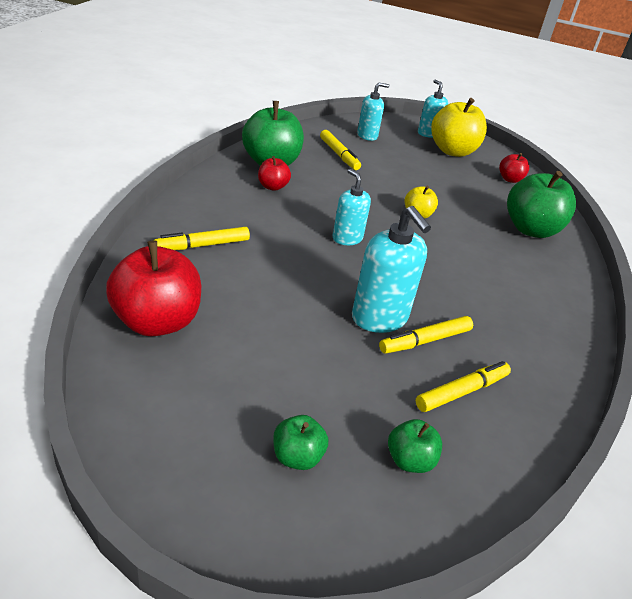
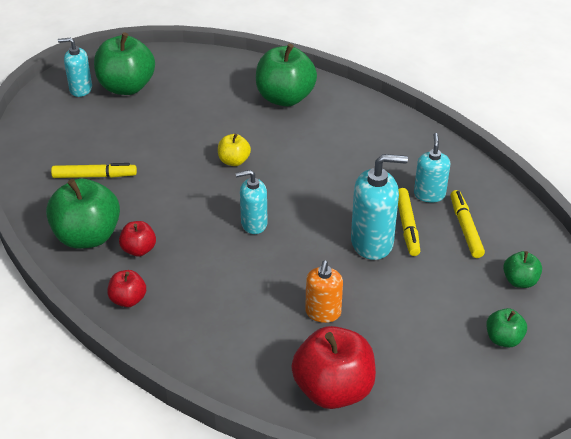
camera: 60 degrees left, 5 degrees up
(203, 245) = (227, 332): yellow marker -> none
(258, 298) = (323, 313): none -> orange soap dispenser
(367, 136) = (62, 138): turquoise soap dispenser -> turquoise soap dispenser (429, 194)
(452, 151) = (126, 87): yellow apple -> green apple
(510, 179) = (198, 72): red apple -> red apple (128, 299)

